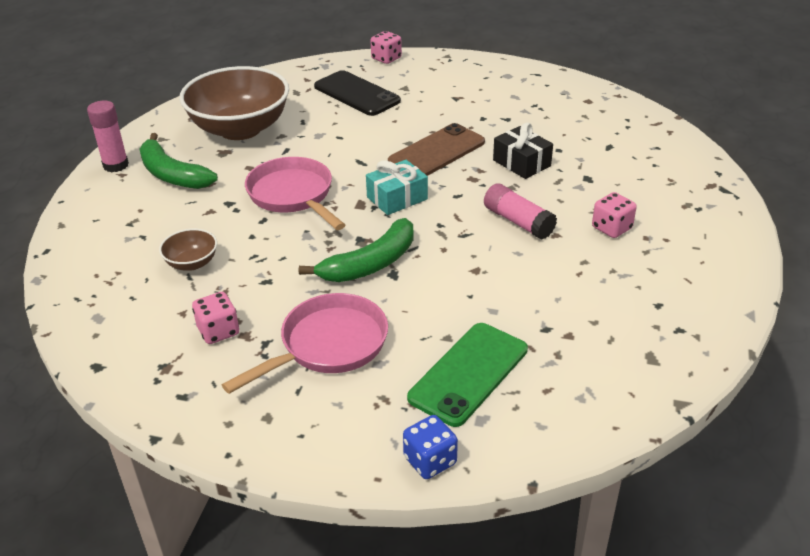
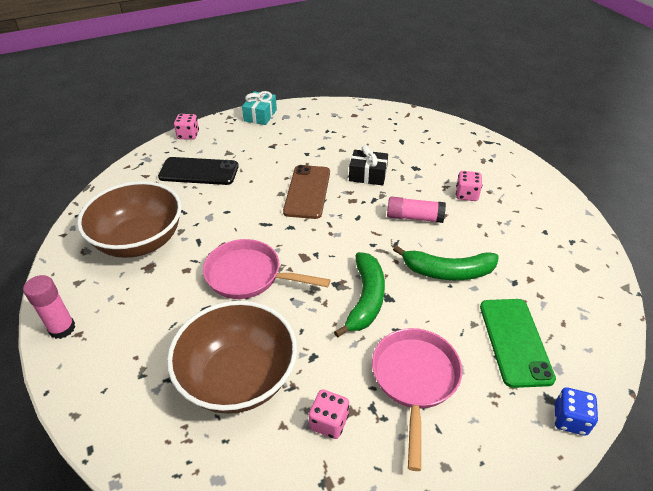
camera: 40 degrees left, 5 degrees up
(172, 174) = (127, 309): green banana -> green banana (447, 271)
(192, 263) = (238, 378): brown bowl -> brown bowl, size x2.29
(397, 198) = (323, 239): turquoise gift -> turquoise gift (260, 115)

